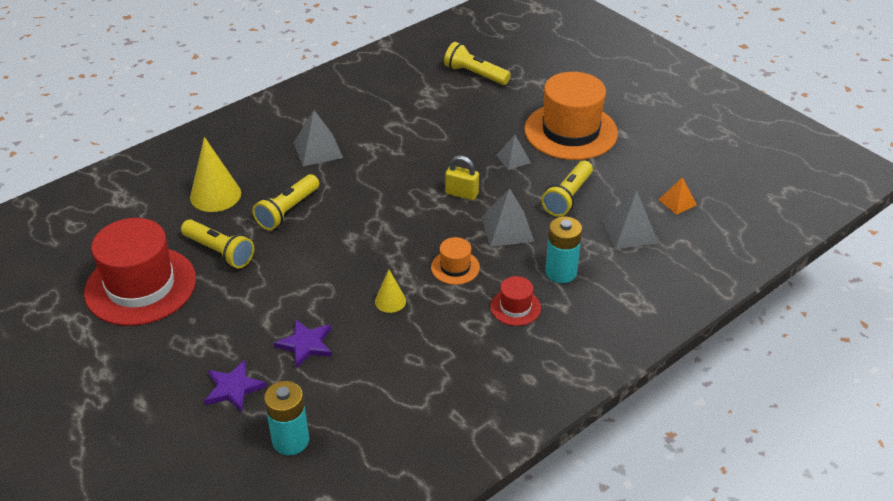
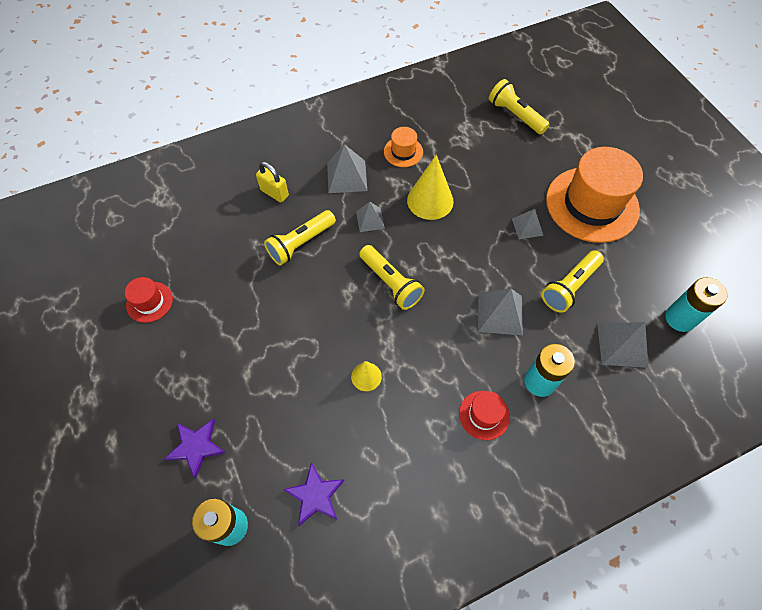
camera: 15 degrees right, 20 degrees up
(140, 286) = (149, 302): red hat -> red hat, size x0.45
(215, 195) = (242, 210): yellow cone -> yellow cone (430, 200)
(219, 252) = (228, 278): yellow flashlight -> yellow flashlight (390, 283)
(306, 345) = (275, 410): purple star -> purple star (315, 495)
(353, 180) = (370, 220): none -> grey pyramid
(455, 267) = (438, 349): orange hat -> orange hat (403, 152)
(462, 193) = (467, 259): yellow padlock -> yellow padlock (274, 193)
(677, 202) = (680, 318): orange pyramid -> turquoise battery

